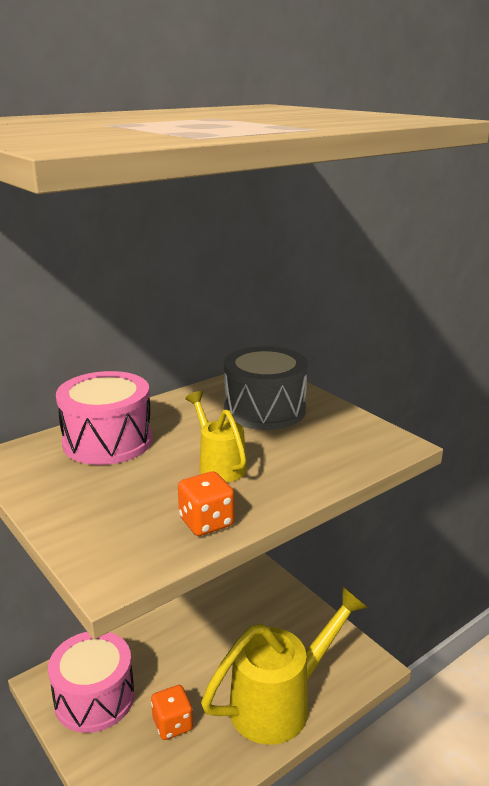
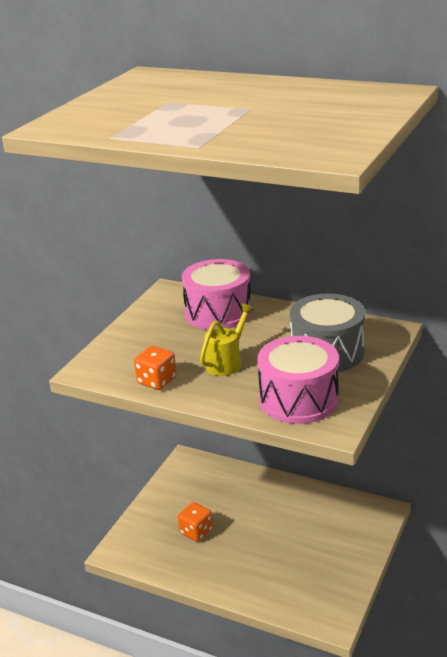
camera: 65 degrees right, 5 degrees up
(94, 698) = (190, 486): pink drum -> pink drum (298, 399)
(280, 702) = (253, 578): yellow watering can -> none

